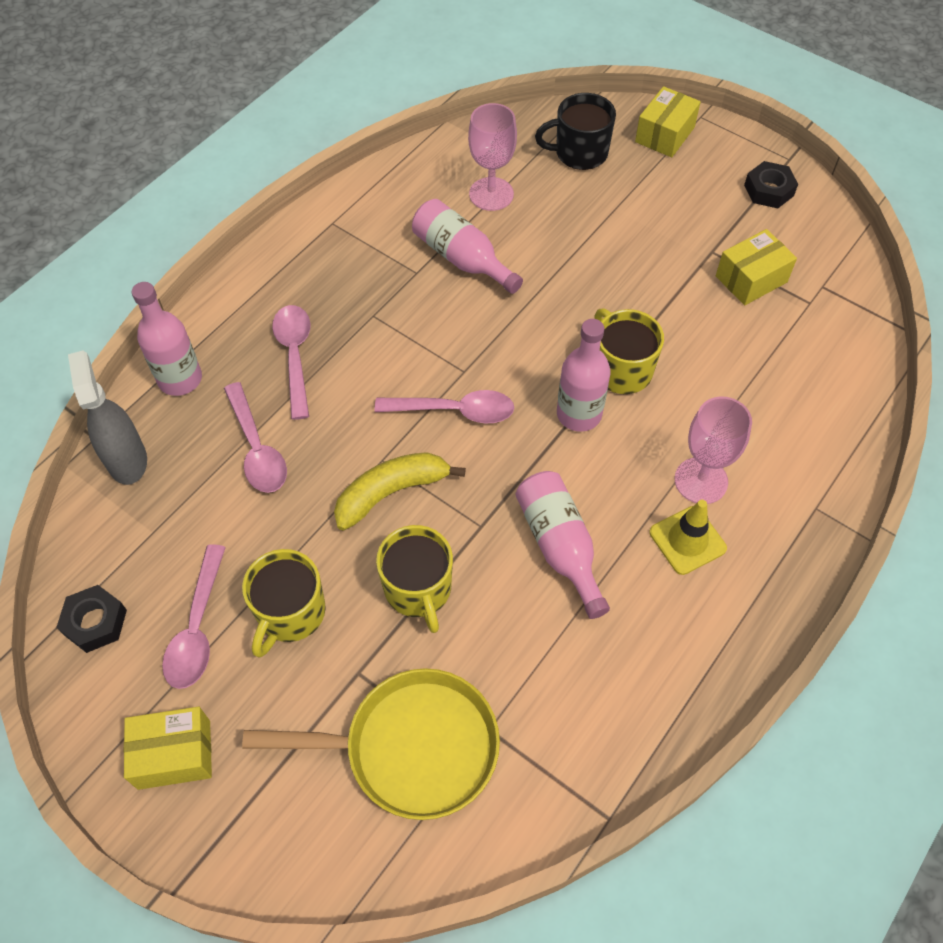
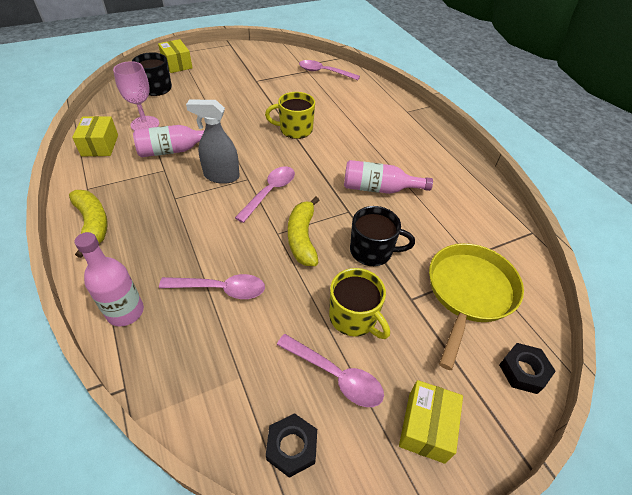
camera: 65 degrees left, 10 degrees down
(127, 460) = (164, 372): grey spray bottle -> grey spray bottle (221, 176)
(280, 268) = (93, 224): none -> yellow banana
(295, 356) = (168, 243): pink spoon -> pink spoon (324, 72)
(418, 589) = (372, 251): yellow mug -> black mug
(579, 414) = (308, 152): pink bottle -> none
(687, 540) = (401, 149): yellow traffic cone -> none
(701, 480) = (373, 133): pink goblet -> none
(751, 279) = (281, 78): yellow box -> yellow box (100, 145)
(769, 190) = (240, 55): black nut -> black nut (523, 371)

